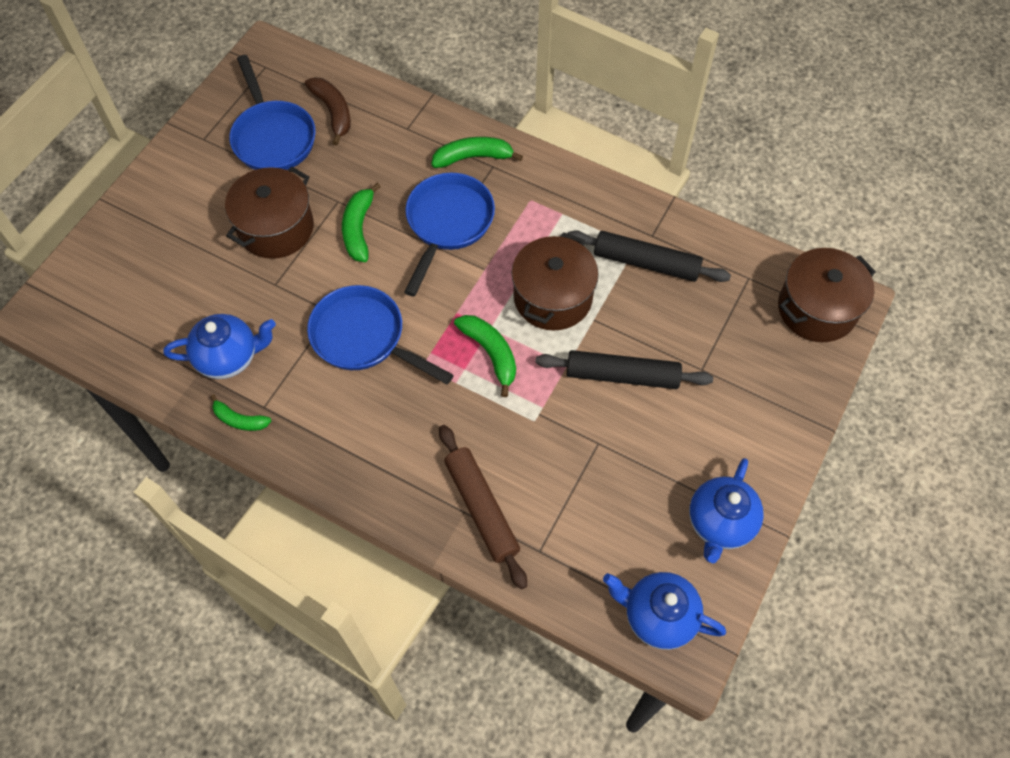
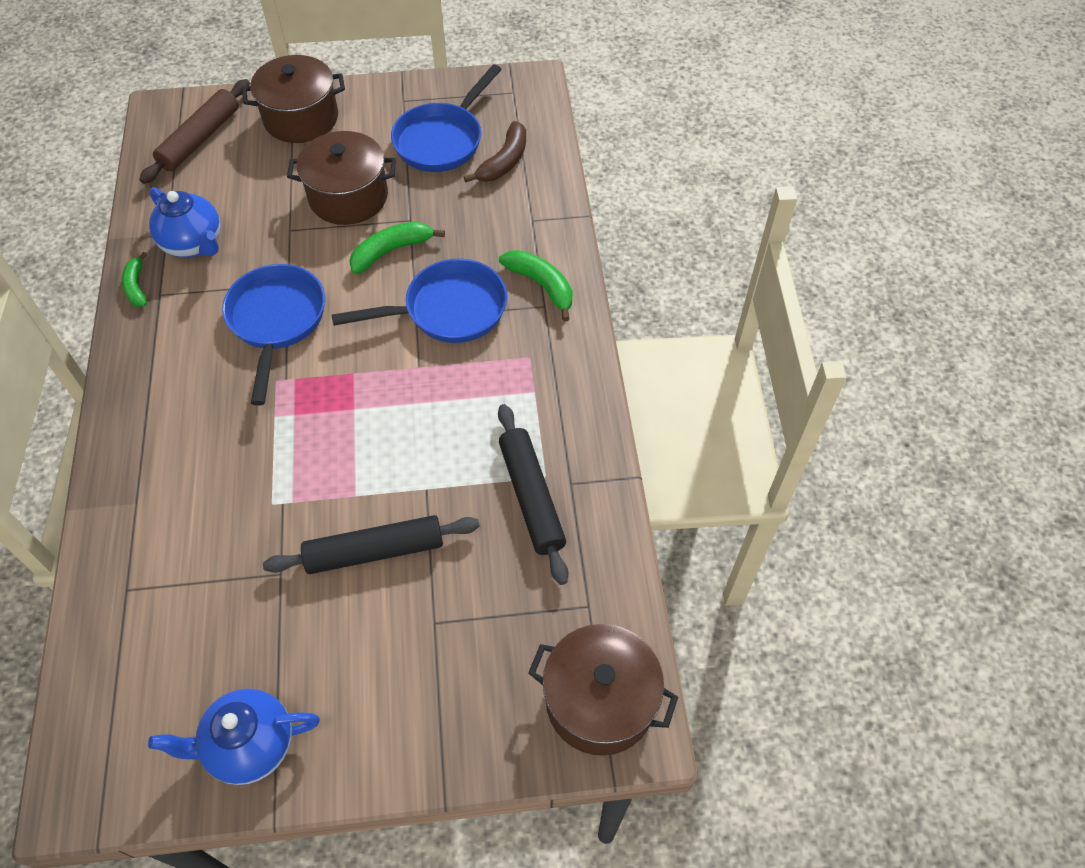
camera: 55 degrees right, 5 degrees down
(481, 509) = (146, 514): brown rolling pin -> brown rolling pin (200, 139)
(490, 353) = (325, 425): green banana -> none
(553, 297) = (426, 439): brown pot -> brown pot (301, 118)
(622, 376) = (375, 551): black rolling pin -> black rolling pin turned 75 degrees counterclockwise
(658, 616) = (105, 742): blue teapot -> none

